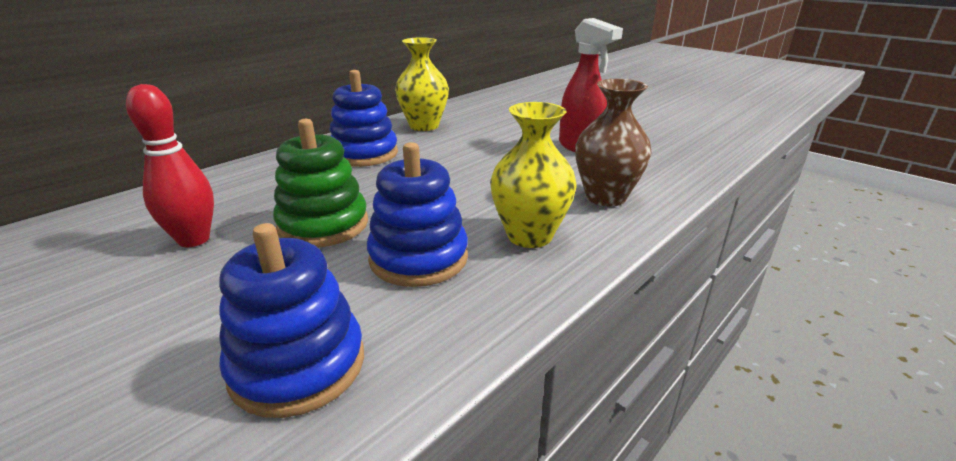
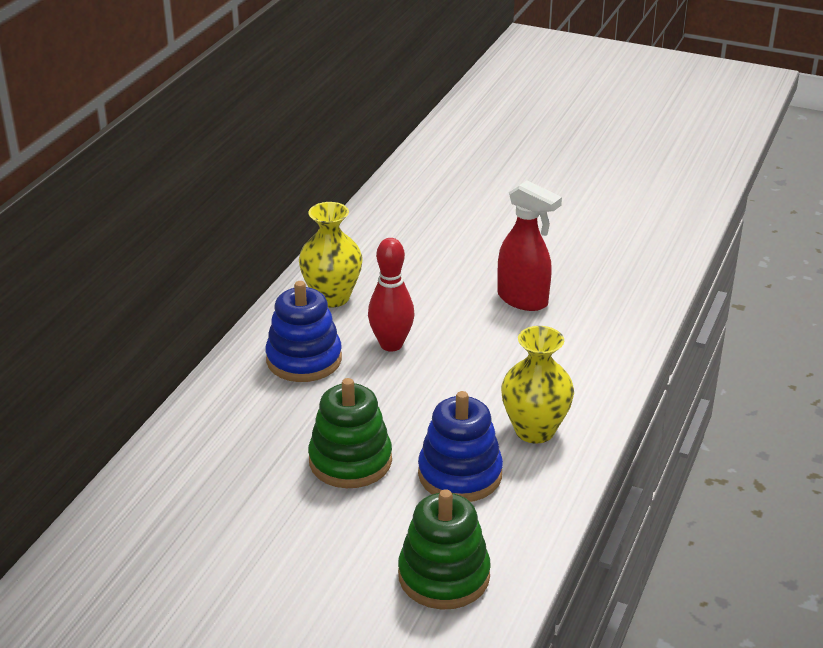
camera: 20 degrees left, 5 degrees up
(194, 240) = (251, 504): red bowling pin -> red bowling pin (391, 344)
(298, 365) = (444, 576): blue stacking toy -> green stacking toy
(605, 197) = (577, 369): brown vase -> none

